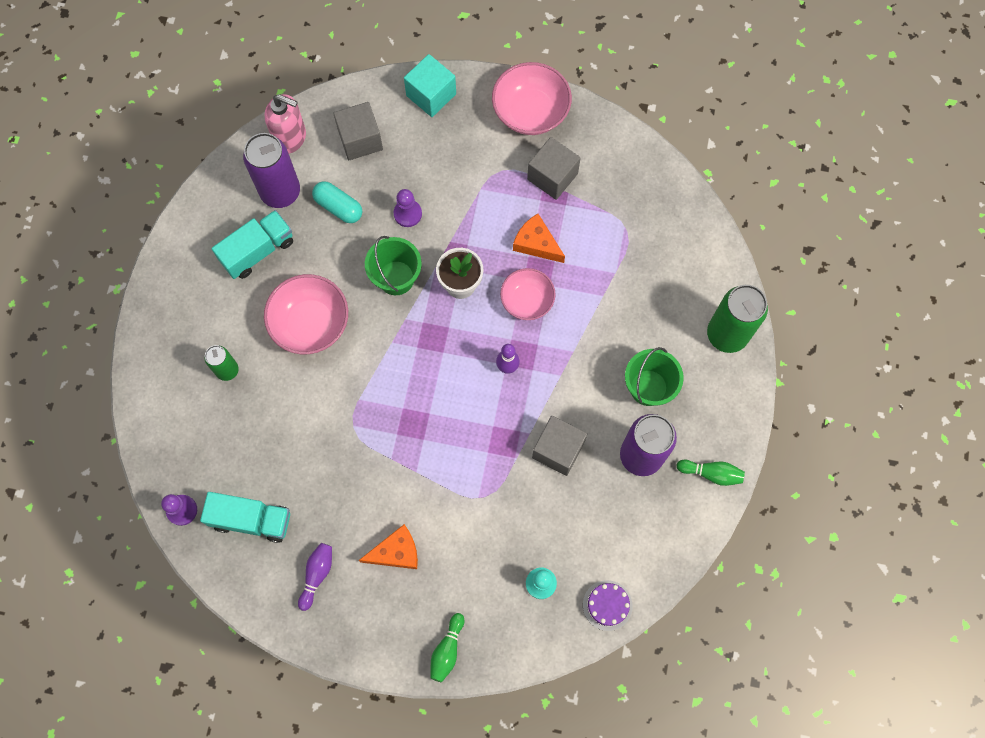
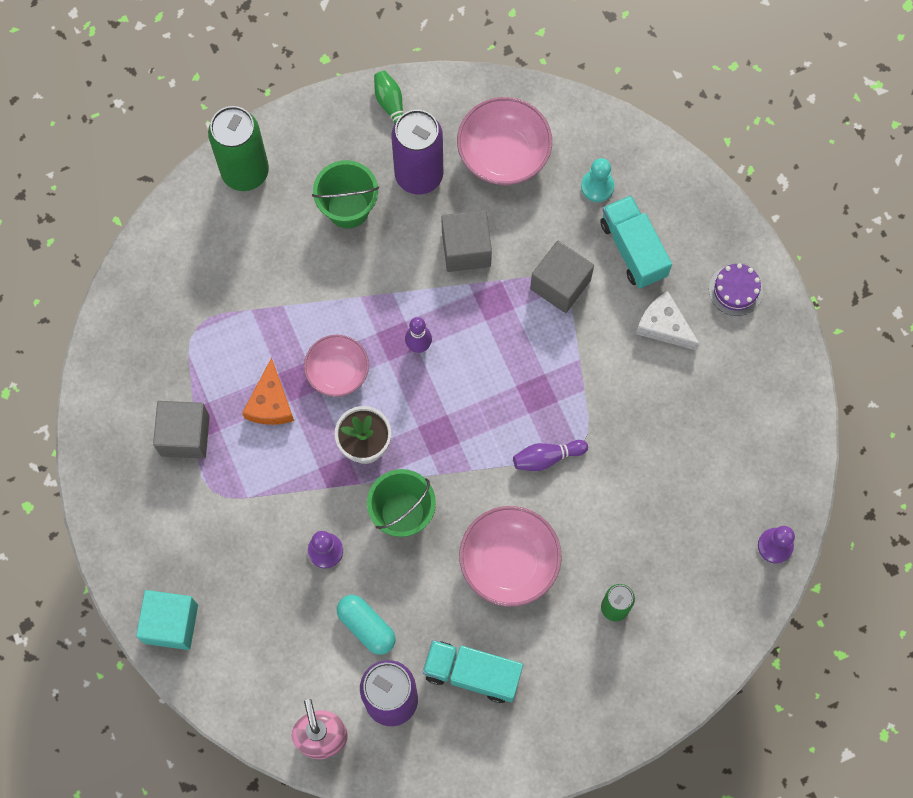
camera: 125 degrees left, 0 degrees up
(251, 520) = (734, 475): turquoise truck -> turquoise truck (633, 249)
(317, 575) = (736, 380): purple bowling pin -> purple bowling pin (547, 457)
(338, 207) = (366, 626): turquoise capsule -> turquoise capsule turned 45 degrees counterclockwise
(360, 140) = (274, 660): grey cube -> grey cube (560, 284)
(396, 552) = (664, 326): orange cheese -> white cheese
(447, 650) = (713, 225): green bowling pin -> none
(530, 111) = (123, 506): pink bowl -> pink bowl (503, 154)
(607, 605) = (574, 121): purple cake -> purple cake (735, 290)

